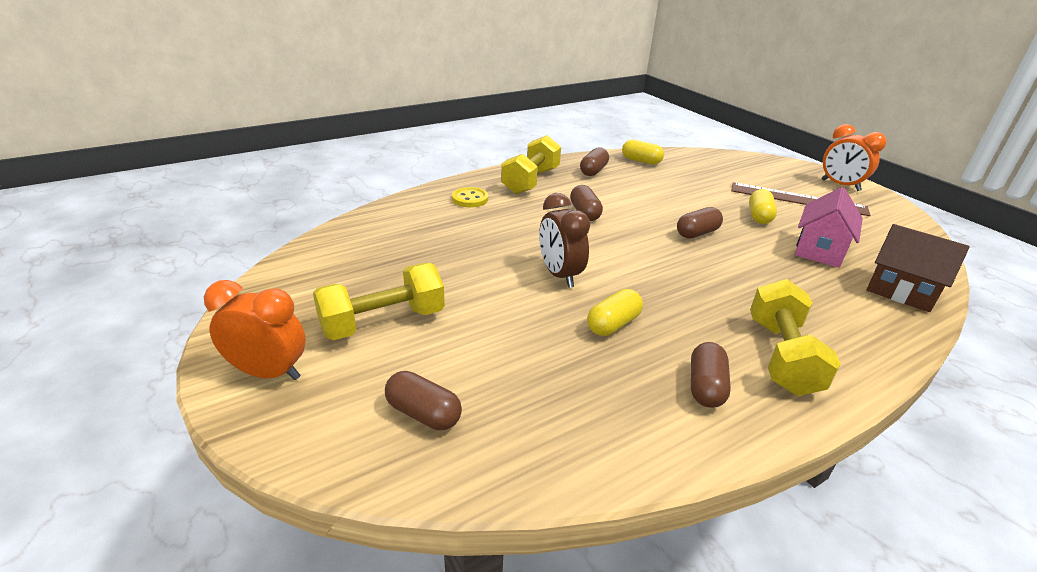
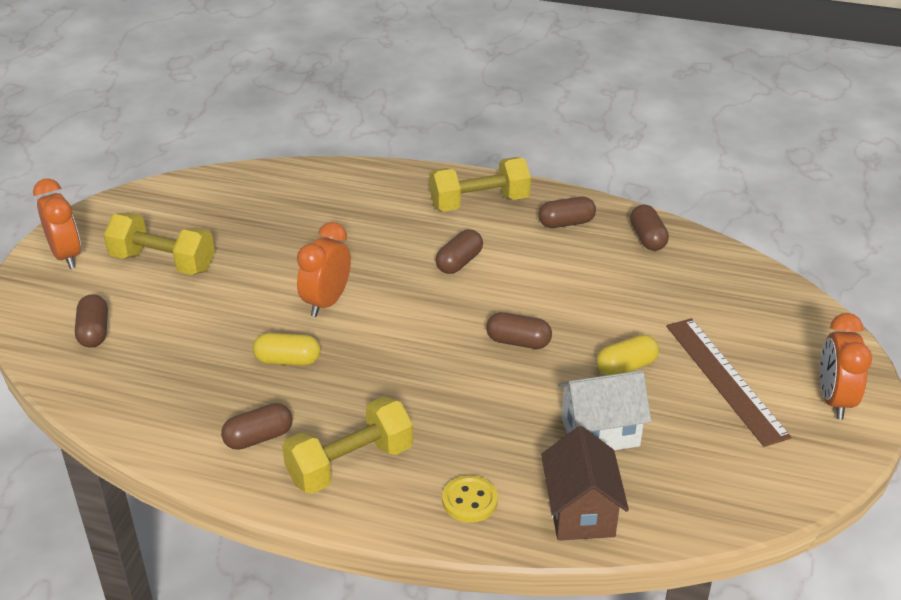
camera: 50 degrees right, 5 degrees up
(470, 199) = (391, 194): yellow button -> yellow button (469, 501)
(559, 275) = (326, 302): brown clock -> orange clock
(641, 161) = (647, 238): yellow capsule -> brown capsule
(819, 250) = (600, 432): pink house -> white house

